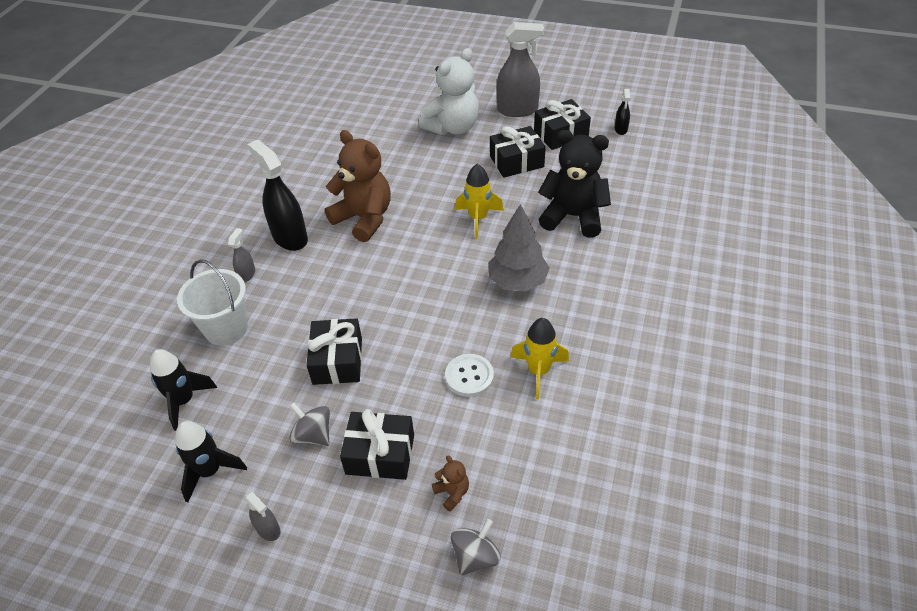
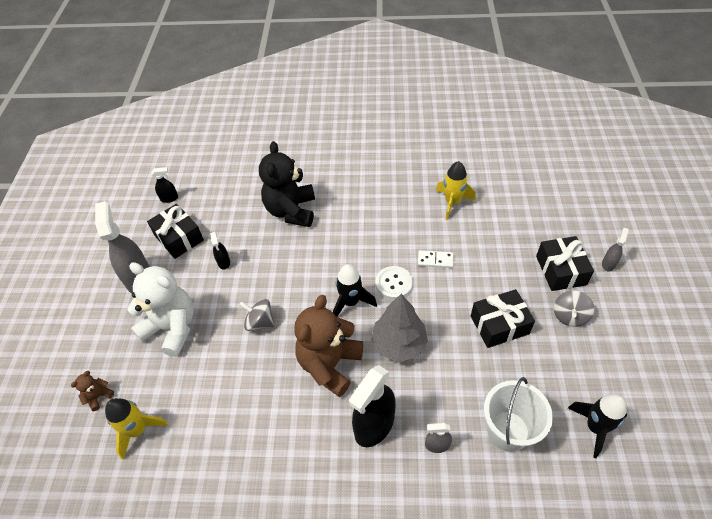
camera: 105 degrees left, 5 degrees up
(210, 471) = (637, 373): black rocket -> black rocket (351, 302)
(268, 529) = (650, 315): grey spray bottle -> grey spray bottle (608, 264)
(451, 327) = (435, 260): none -> white domino
(452, 493) = (564, 225): brown teddy bear -> brown teddy bear (98, 396)
(469, 376) = (474, 238): white button -> white button (394, 283)
(475, 556) = (595, 205): grey spinning top -> grey spinning top (260, 322)
(478, 218) = (308, 272): yellow rocket -> yellow rocket (138, 430)
(516, 161) = (223, 262): black gift -> black spray bottle
(517, 282) = (374, 230): grey tree -> grey tree (399, 344)

